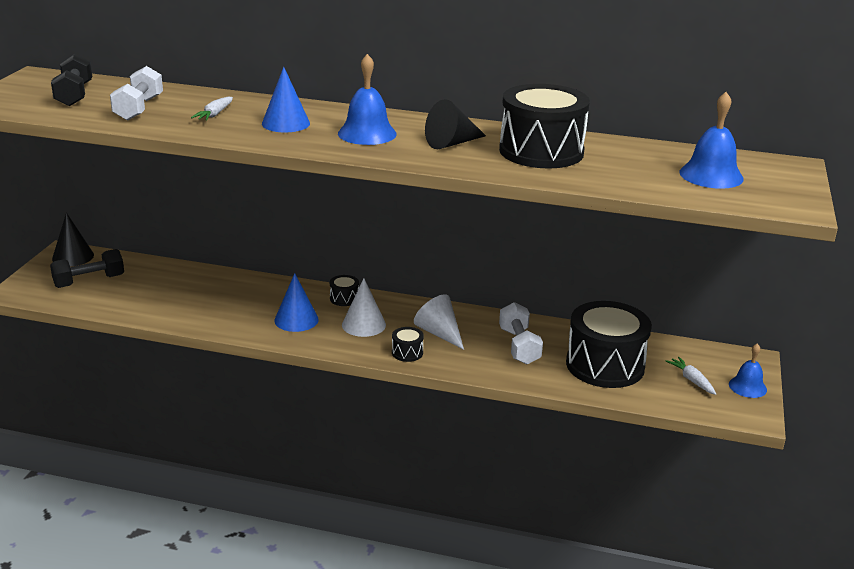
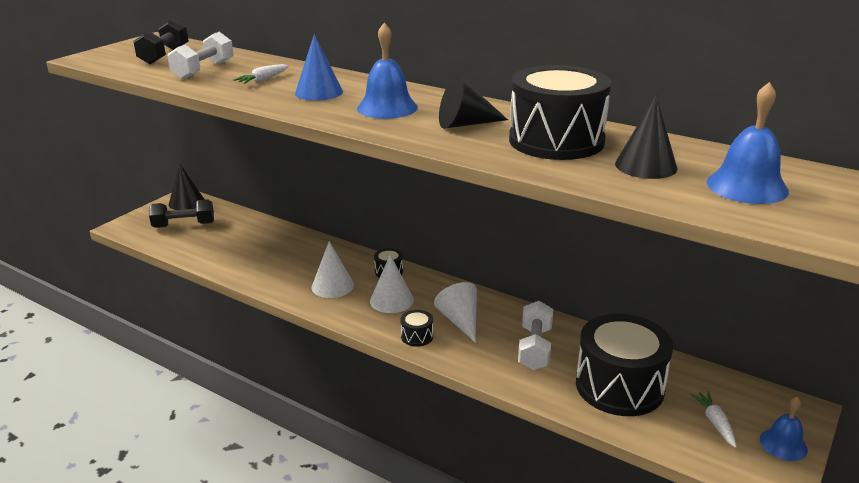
camera: 20 degrees right, 0 degrees up
(296, 320) = (332, 286): blue cone -> white cone
(627, 166) = (646, 166): none -> black cone

